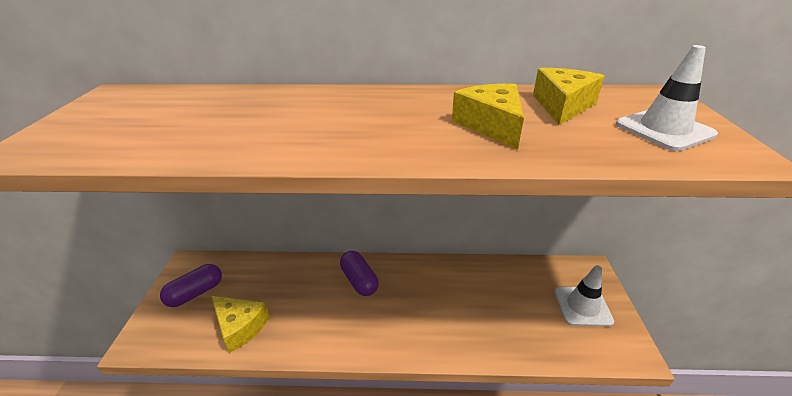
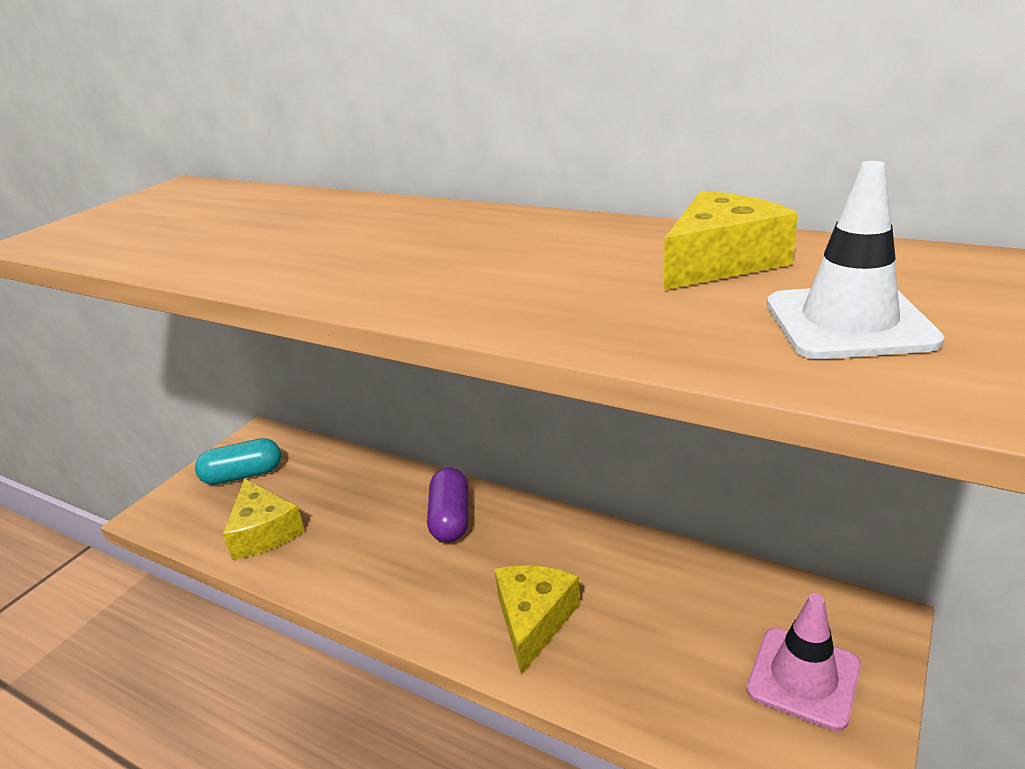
camera: 30 degrees right, 5 degrees down
(195, 293) = (243, 475): purple capsule -> turquoise capsule
(491, 125) = (556, 276): yellow cheese -> yellow cheese (534, 620)
(582, 306) = (803, 678): white traffic cone -> pink traffic cone

